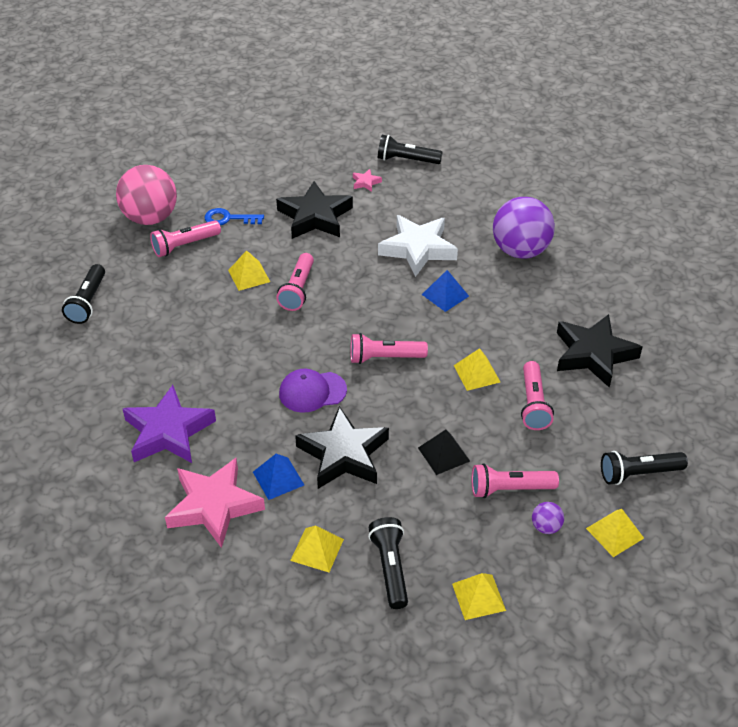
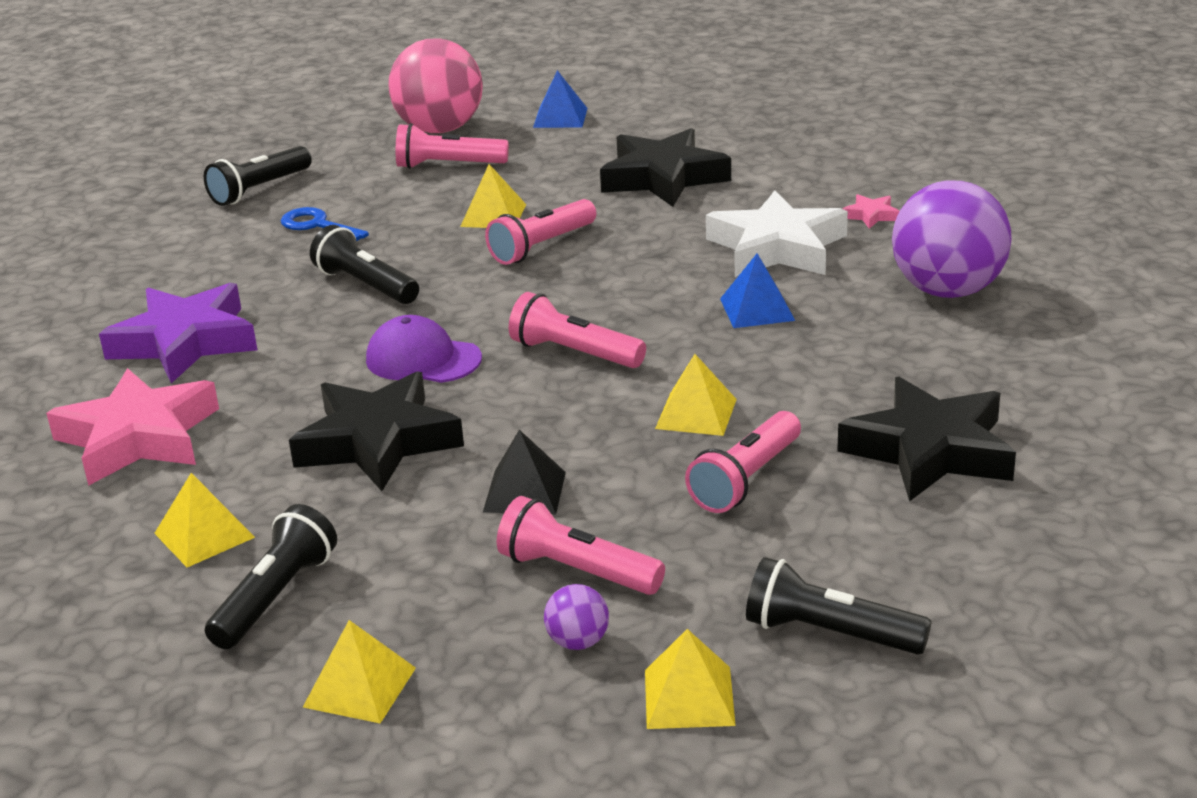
camera: 35 degrees right, 15 degrees down
(228, 219) = (540, 153): blue key -> blue key (317, 226)
(278, 478) = (257, 437): blue pyramid -> blue pyramid (560, 117)
(366, 182) = (785, 159): pink star -> pink star (871, 215)
(406, 160) = (879, 148): black flashlight -> black flashlight (366, 285)

